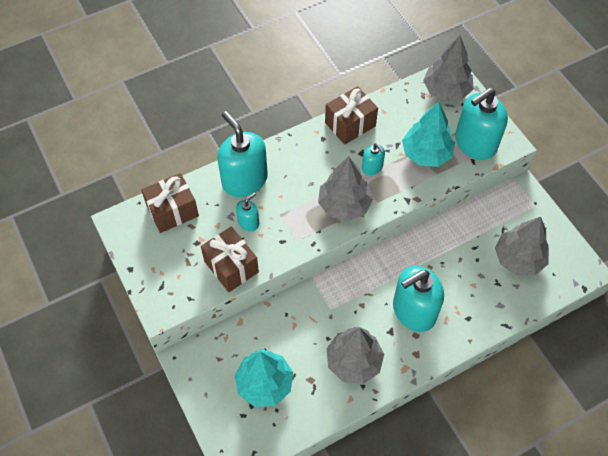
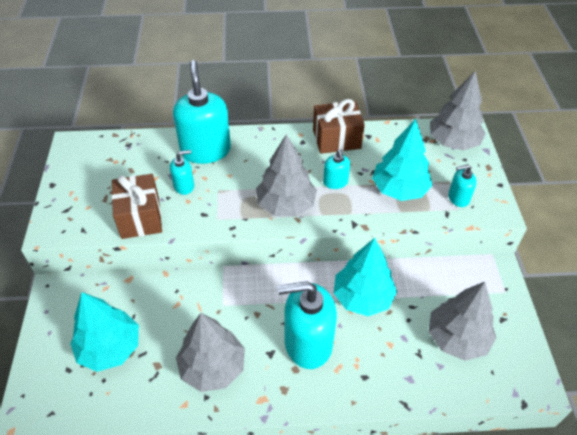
camera: 25 degrees right, 10 degrees down
(172, 211) = (124, 152): brown gift -> none
(434, 256) = (362, 297): none -> turquoise tree
(475, 143) = (458, 198): turquoise soap dispenser -> turquoise soap dispenser, size x0.48

